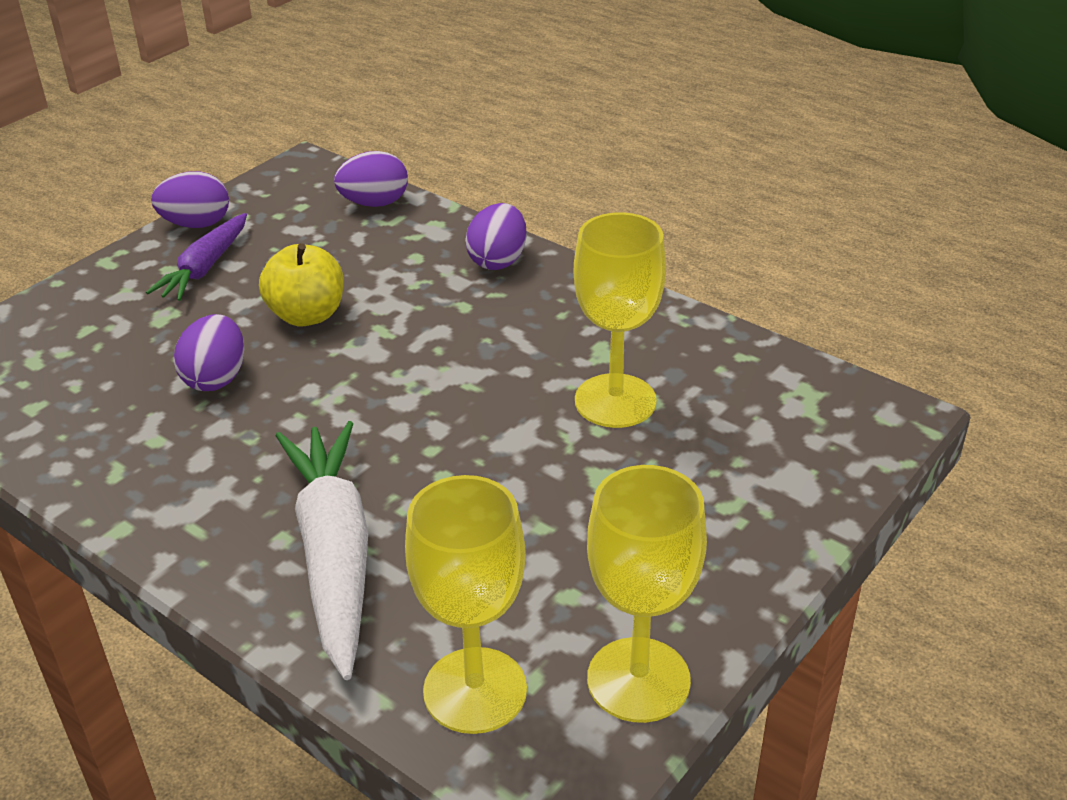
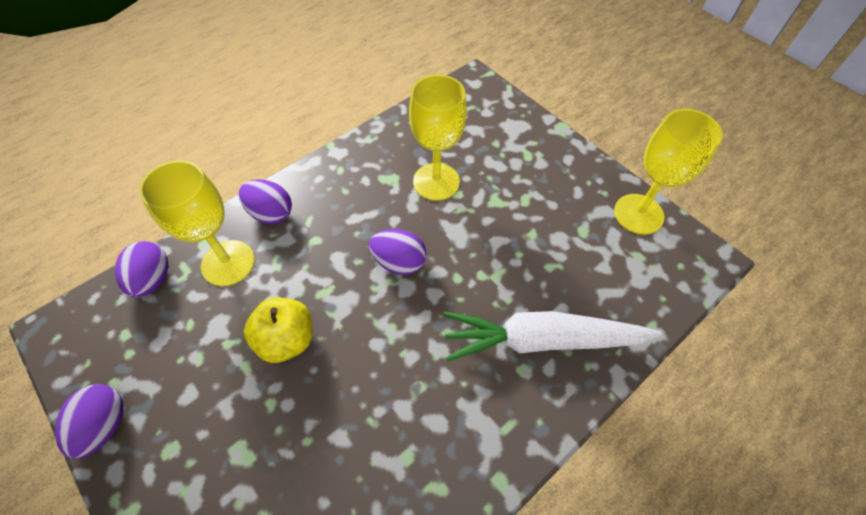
camera: 80 degrees left, 20 degrees up
(205, 268) = (183, 417): purple carrot -> none
(216, 378) = (344, 410): purple egg -> purple egg (399, 262)
(475, 690) = (645, 281): yellow goblet -> yellow goblet (228, 263)

